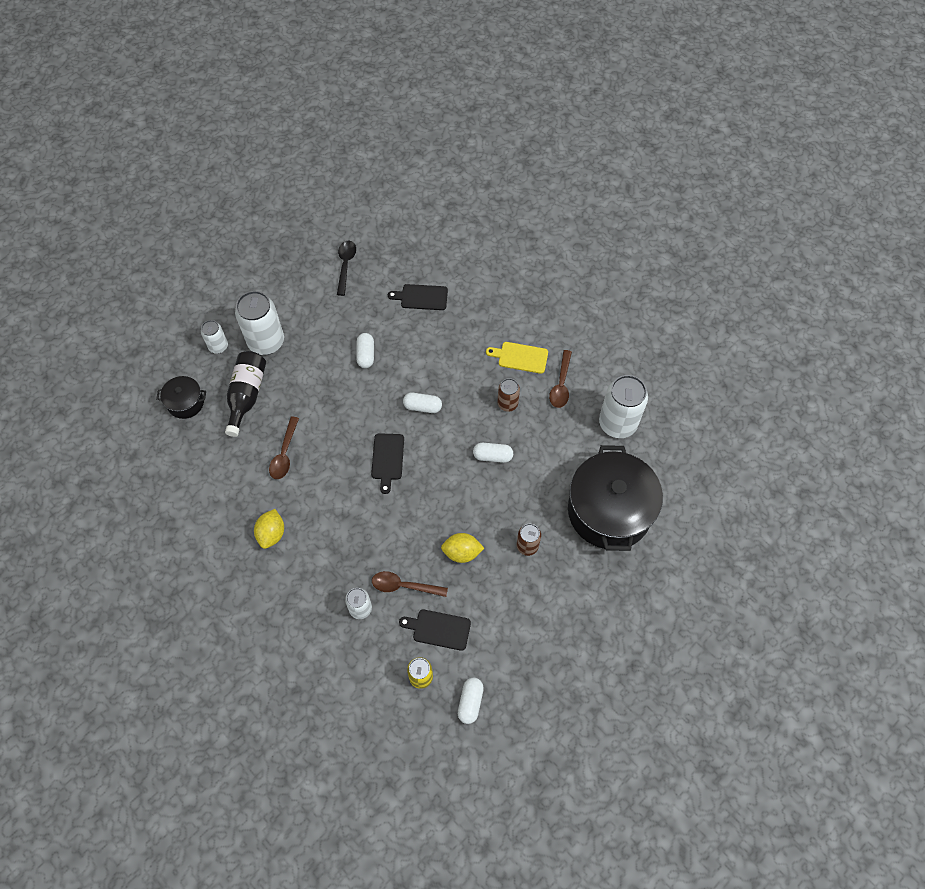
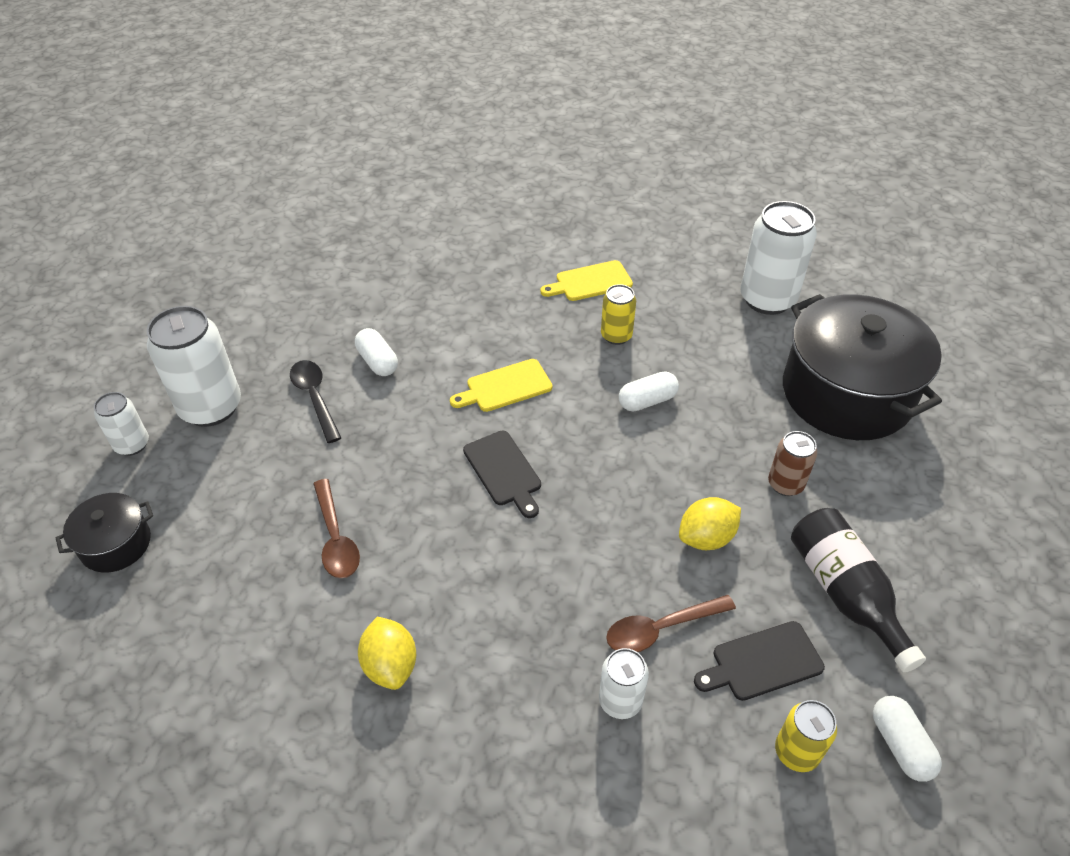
camera: 30 degrees left, 15 degrees down
(246, 395) = (220, 488): black bottle -> black bottle (845, 593)
(345, 265) = (277, 277): black spoon -> black spoon (315, 398)
(421, 297) = (410, 271): black cutting board -> none
(422, 407) = (505, 387): white capsule -> yellow cutting board
(507, 404) = (616, 336): brown can -> yellow can
(561, 384) = (664, 289): brown spoon -> none

